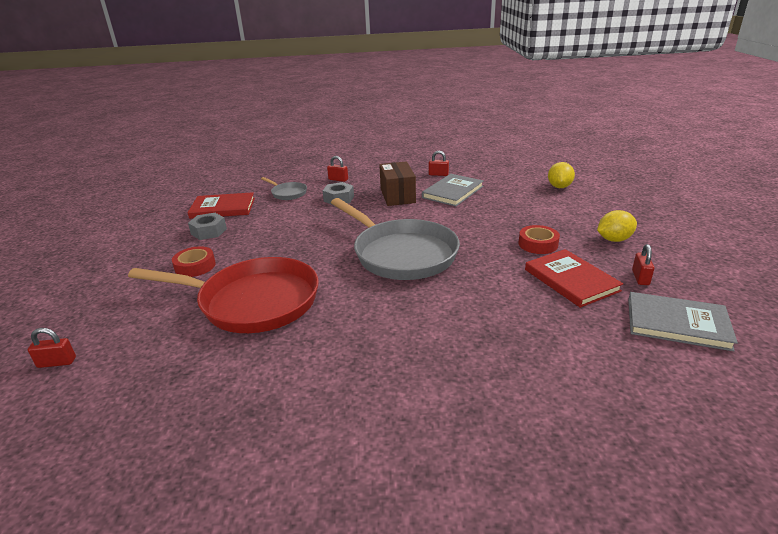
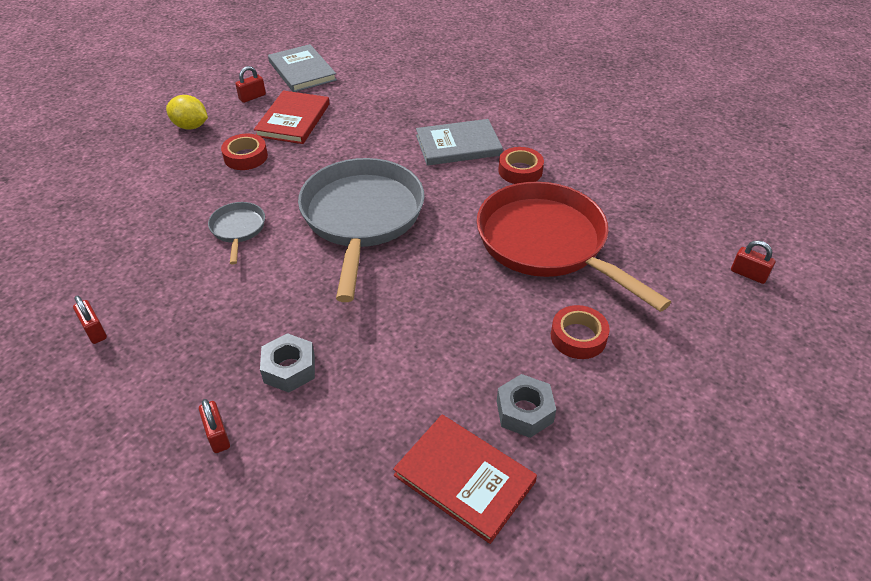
camera: 140 degrees left, 15 degrees up
(287, 193) = (333, 450): grey pan -> grey pan (238, 229)
(328, 345) = (520, 171): none -> red tape
(397, 196) = (220, 317): brown box -> none
(453, 192) = (158, 276): grey book -> grey book (458, 145)
(559, 187) = (63, 204): yellow lemon -> none

